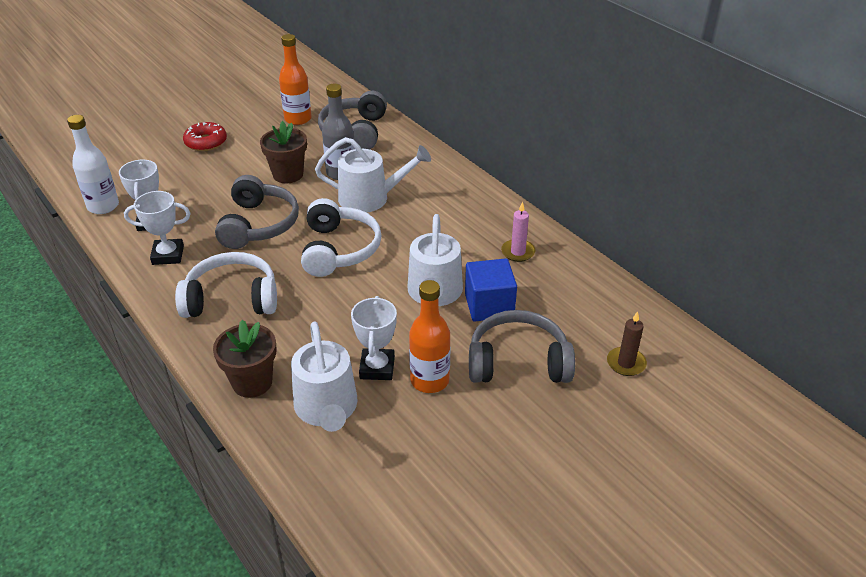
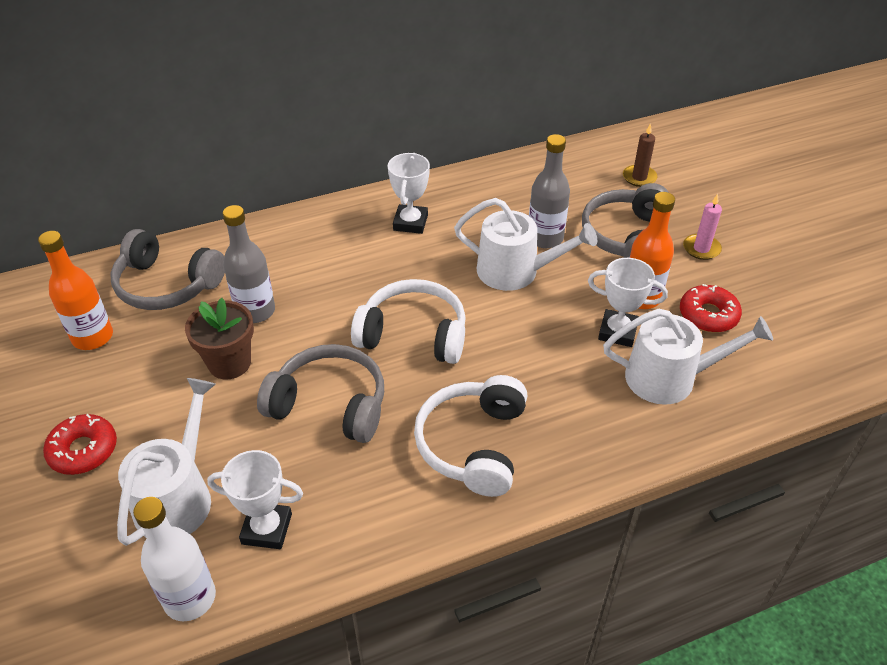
camera: 75 degrees left, 5 degrees up
(168, 255) = (357, 511): white trophy -> white trophy (410, 223)
(252, 382) = (622, 436): brown flower pot -> none
(370, 198) = (324, 293): white watering can -> white watering can (178, 497)
(421, 433) = (708, 315): none -> red donut
(489, 305) = (545, 238): blue cube -> grey bottle
(518, 252) = (470, 203): pink candle -> pink candle (701, 248)

